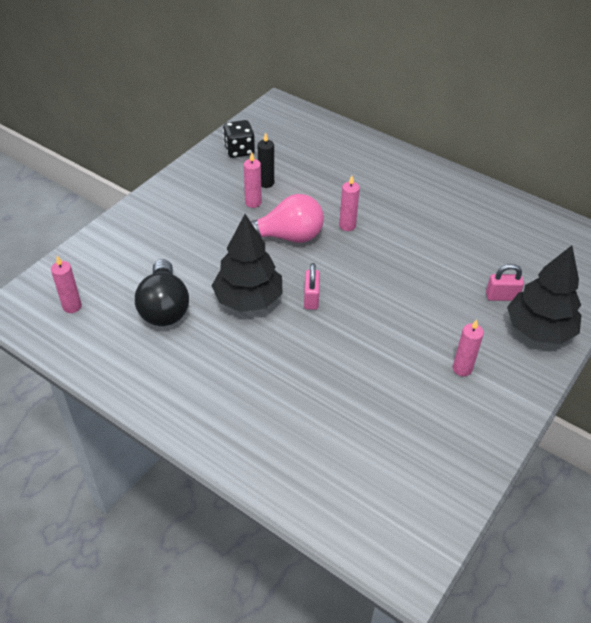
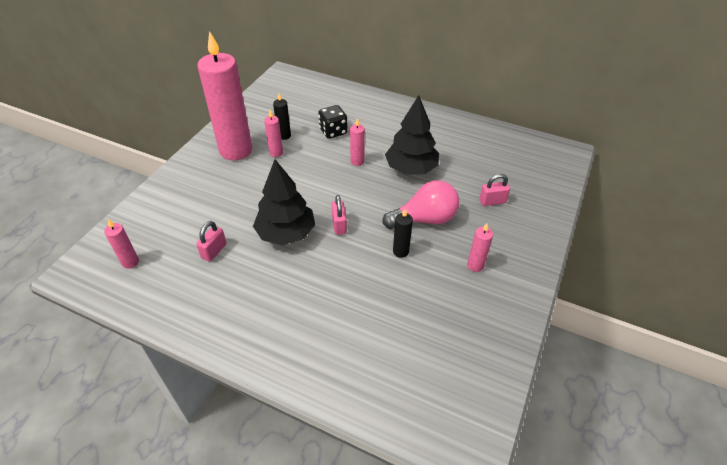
camera: 10 degrees left, 0 degrees up
(164, 307) = (214, 251): black light bulb -> pink padlock
(207, 194) = (236, 150): none -> pink candle
(239, 150) = (257, 112): black dice -> black dice (333, 131)
(287, 237) = (309, 177): pink light bulb -> pink light bulb (424, 219)
(377, 339) = (400, 251): none -> black candle
(539, 329) = (527, 224): black tree -> black tree (411, 169)

